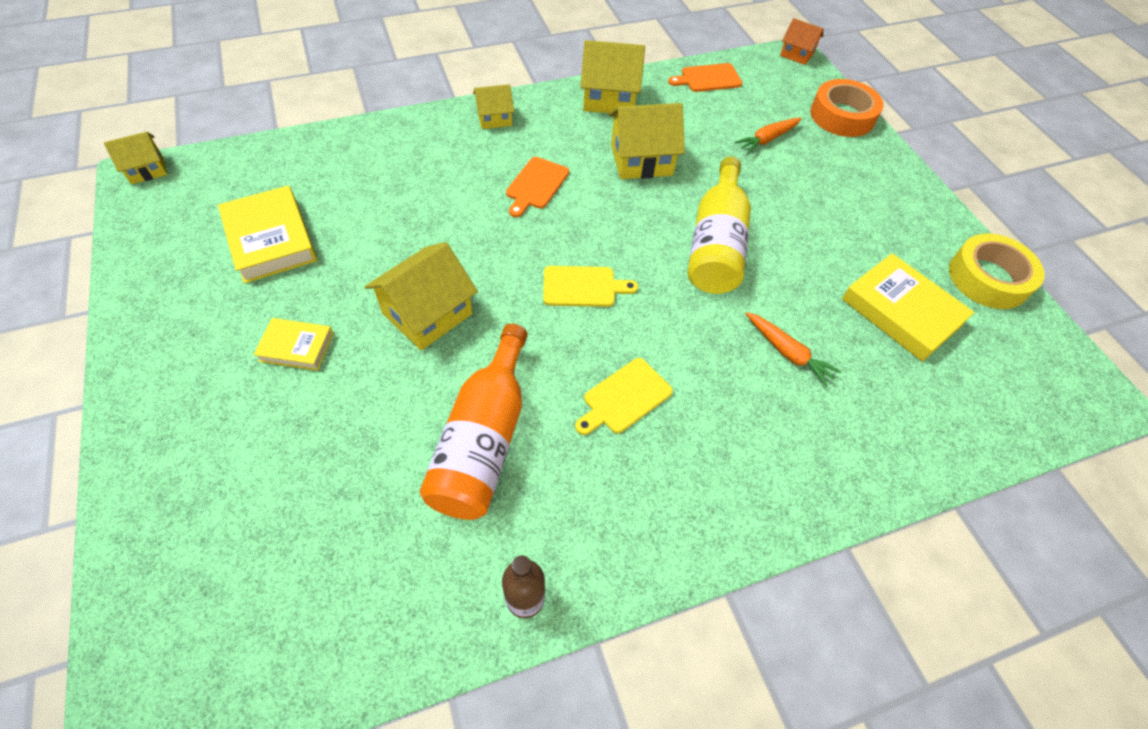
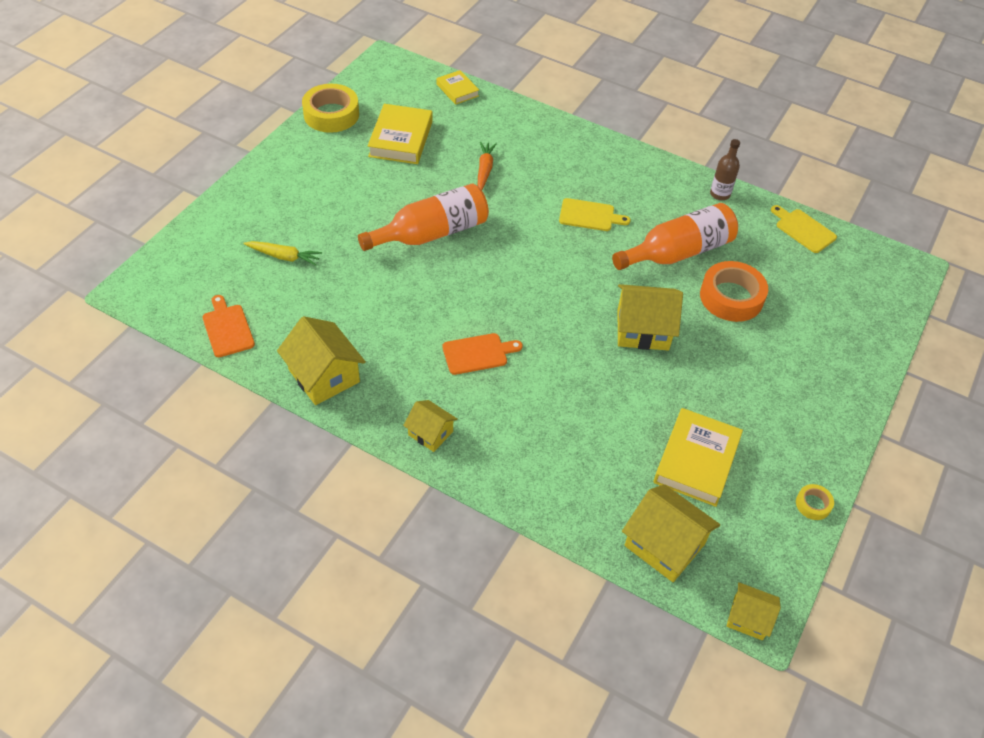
camera: 130 degrees left, 5 degrees down
(131, 280) = (813, 504): none -> yellow tape
(296, 347) = (735, 370): yellow book -> yellow book (457, 90)
(583, 286) = (538, 274): yellow cutting board -> yellow cutting board (803, 229)
(641, 160) = (385, 312): yellow house -> yellow house (664, 545)
(708, 78) = (227, 328): orange cutting board -> orange cutting board turned 150 degrees counterclockwise
(716, 244) = (432, 233): yellow bottle -> orange bottle
(767, 139) = (284, 257): orange carrot -> yellow carrot
(797, 54) = (127, 290): orange house -> none
(842, 116) = (207, 229): orange tape -> orange tape (731, 297)

